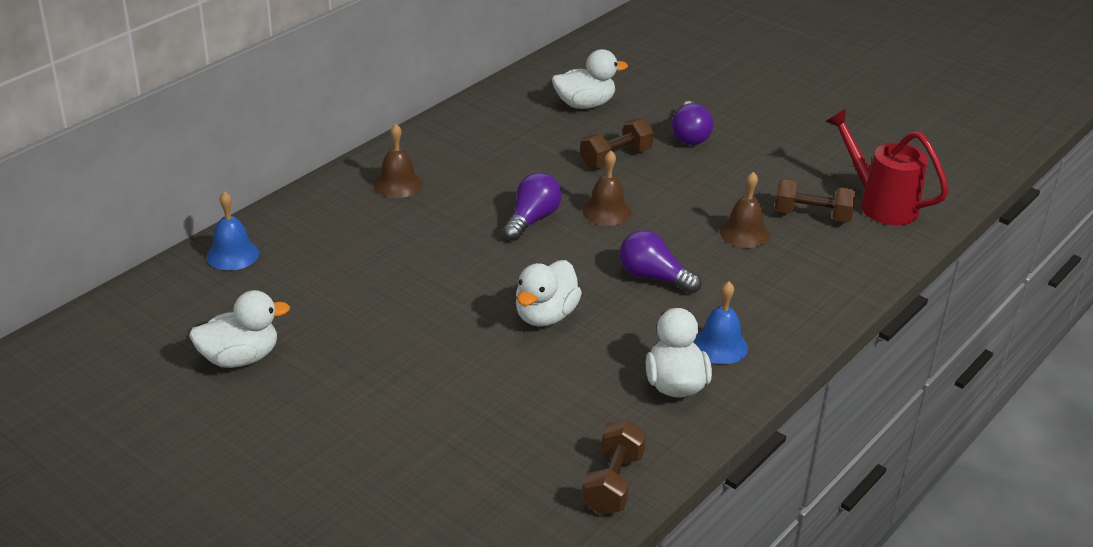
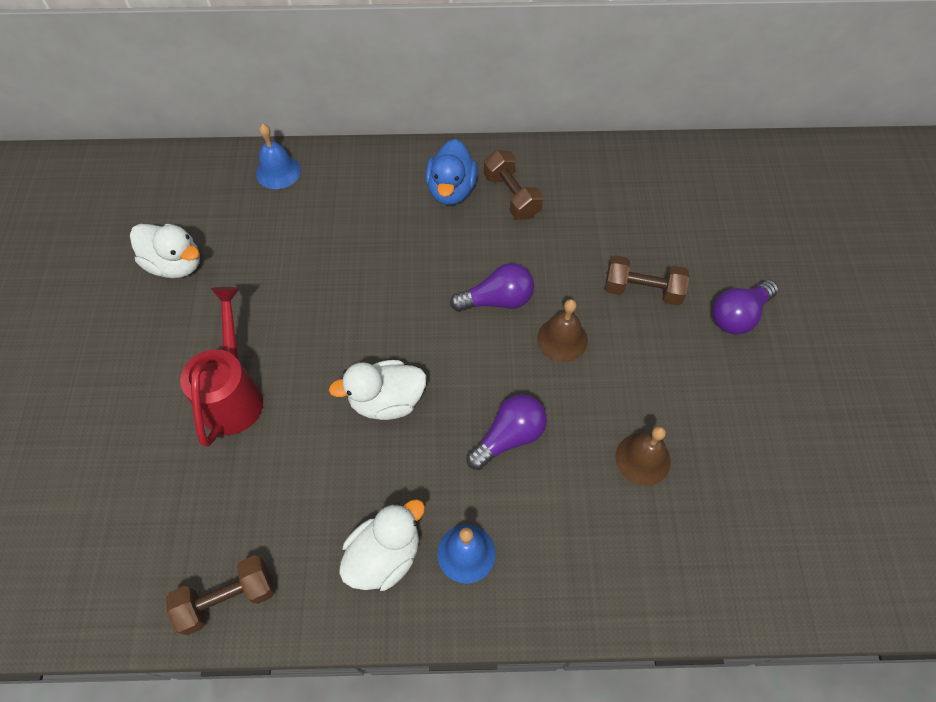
camera: 50 degrees right, 25 degrees up
(398, 184) = (451, 190): brown bell -> blue duck
(585, 104) = (691, 215): white duck -> none
(653, 277) = (509, 437): purple light bulb -> purple light bulb turned 60 degrees clockwise
(812, 215) = (730, 494): brown dumbbell -> brown dumbbell (511, 196)
(880, 204) = (815, 539): red watering can -> red watering can (233, 394)

